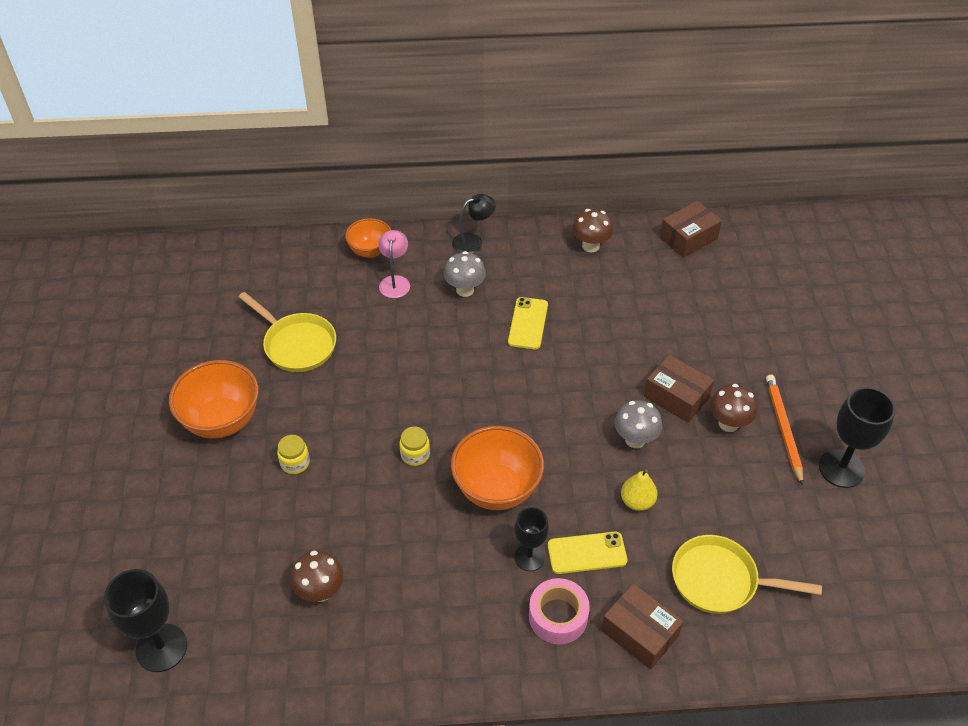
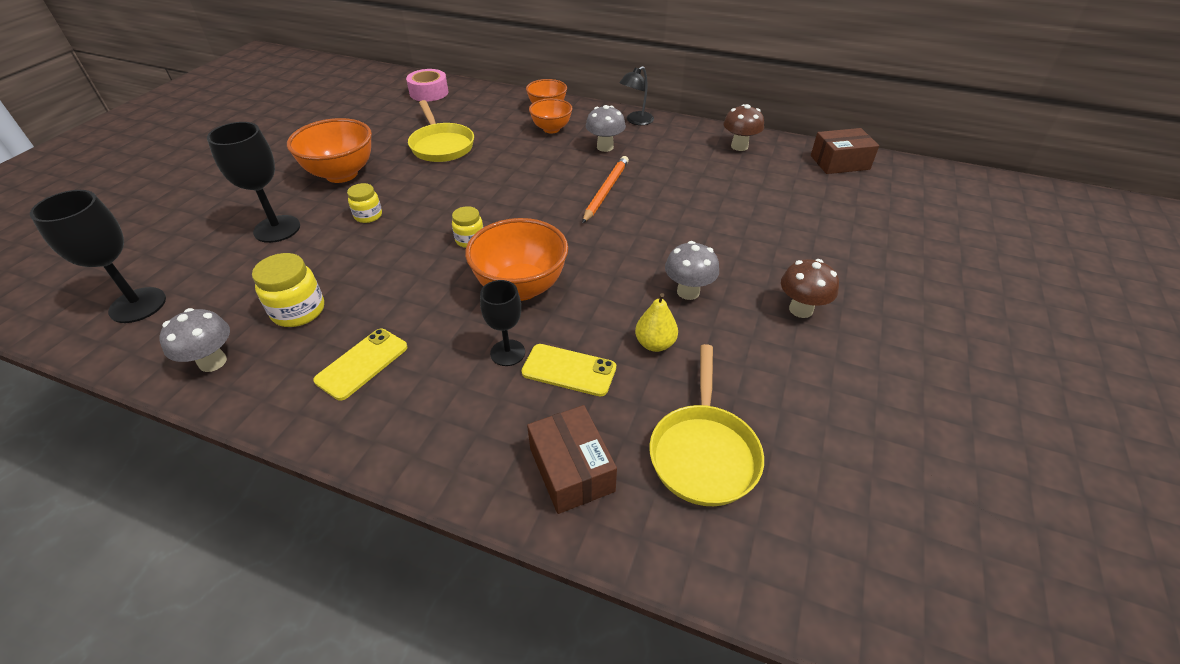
camera: 25 degrees right, 5 degrees down
(289, 670) = (213, 362): none -> grey mushroom
(320, 591) = (298, 311): brown mushroom -> yellow jar
(395, 281) = (551, 129): pink lamp -> orange bowl
(473, 241) = (636, 121): black lamp -> black lamp turned 135 degrees clockwise
(528, 323) = (644, 181): yellow phone -> yellow phone (362, 364)
(558, 616) = (495, 416): pink tape -> pink tape (429, 93)
(676, 397) = (755, 271): brown box -> none
(720, 580) = (703, 452): yellow pan -> yellow pan turned 120 degrees counterclockwise
(783, 429) = (864, 333): orange pencil -> orange pencil (605, 191)
(841, 468) = (923, 393): black goblet -> black goblet (277, 229)

